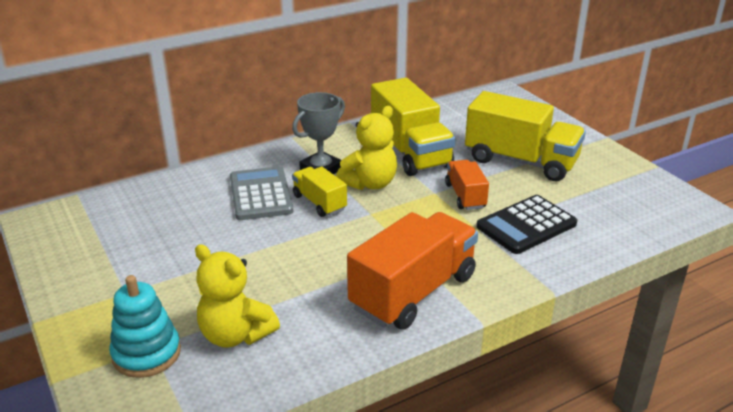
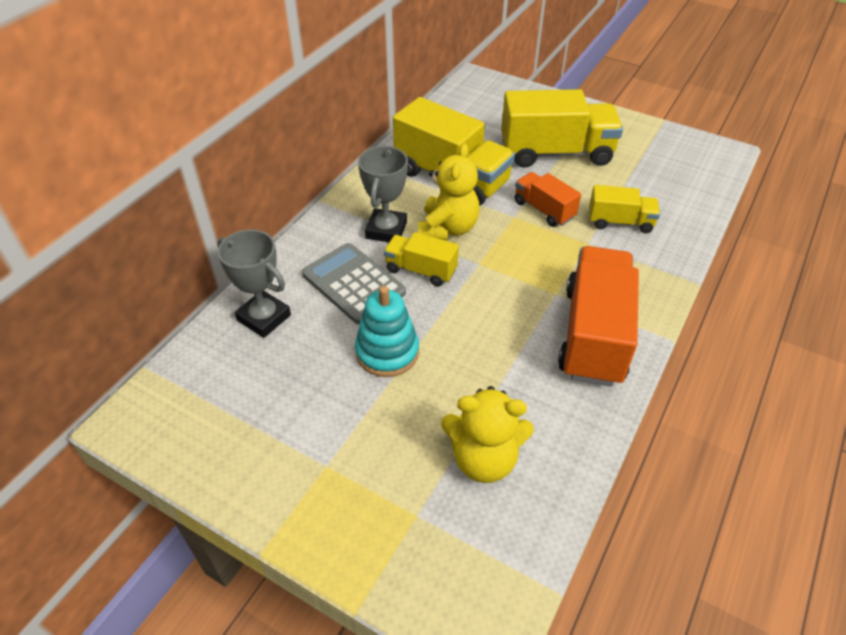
camera: 30 degrees left, 15 degrees up
(146, 353) = (419, 525): turquoise stacking toy -> turquoise stacking toy (387, 352)
(178, 193) = (264, 318): none -> grey trophy
(526, 225) = (620, 222): black calculator -> yellow truck

